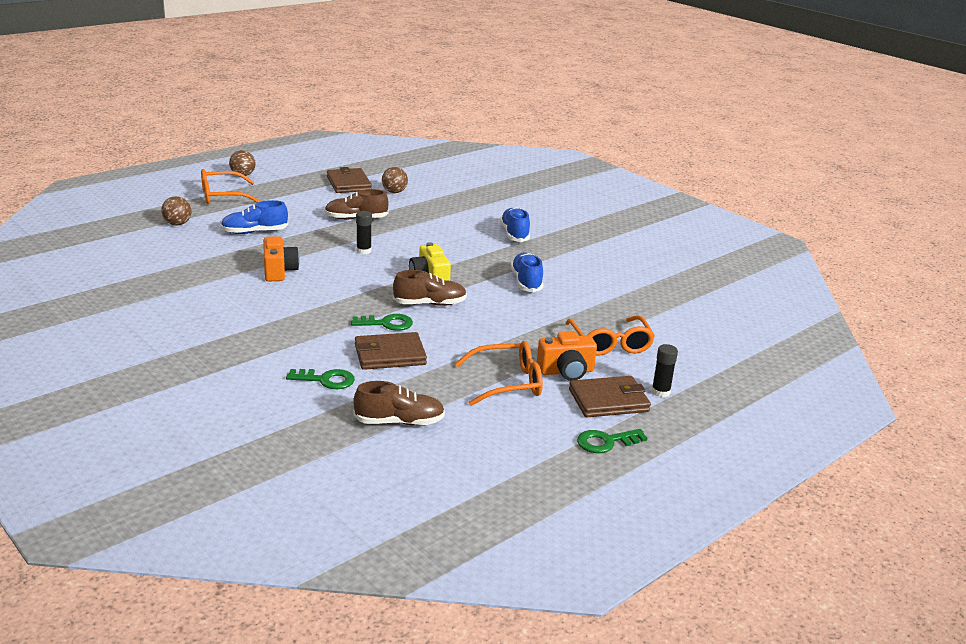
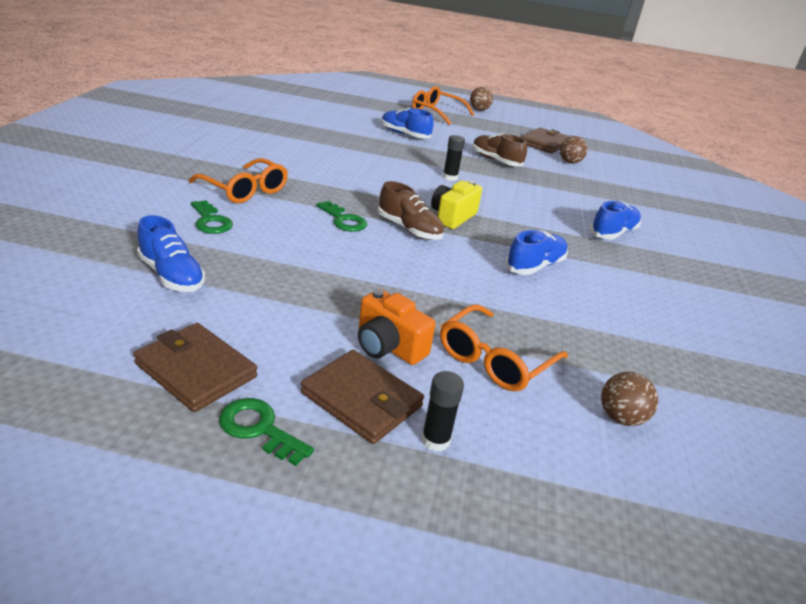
camera: 50 degrees right, 5 degrees up
(177, 224) = (371, 111): brown ball -> brown ball (620, 418)
(279, 271) = (361, 157): orange camera -> none
(389, 355) = (290, 236): brown wallet -> brown wallet (196, 370)
(399, 422) = (172, 275): brown shoe -> blue shoe
(508, 383) = (317, 315): orange glasses -> orange glasses (245, 190)

